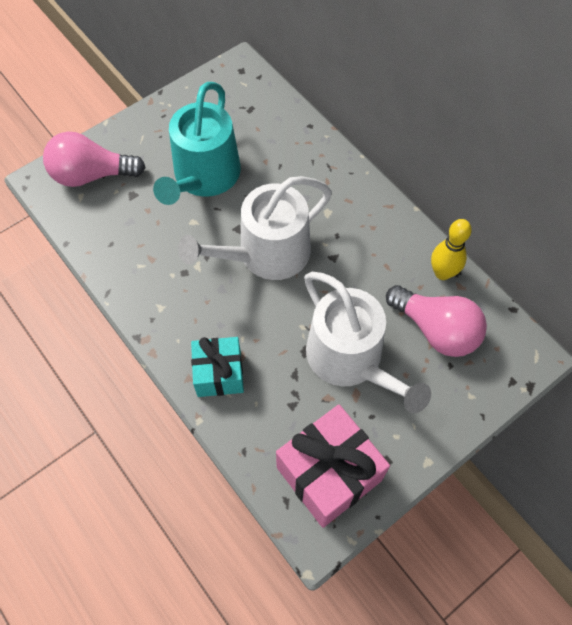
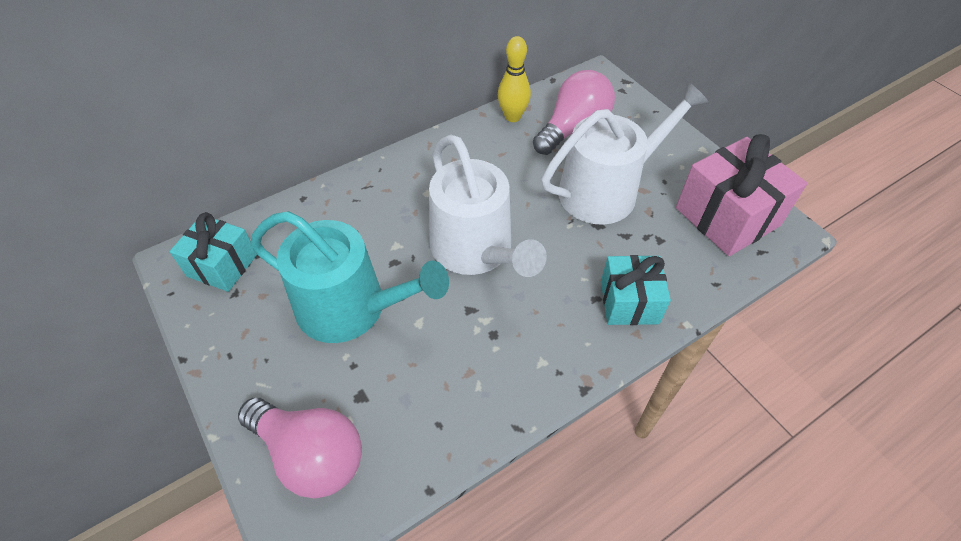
camera: 85 degrees left, 10 degrees down
(91, 175) = (311, 455): pink light bulb -> pink light bulb turned 60 degrees counterclockwise
(237, 92) = (222, 265): none -> turquoise gift

